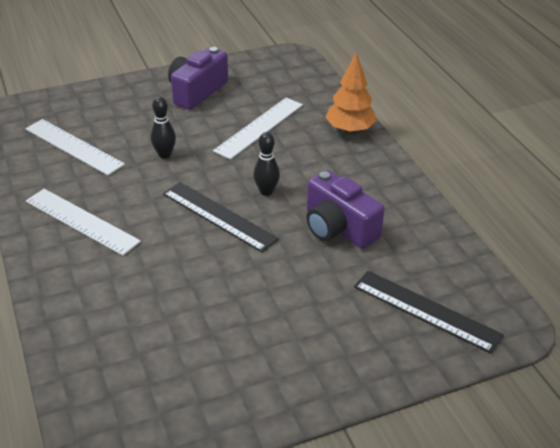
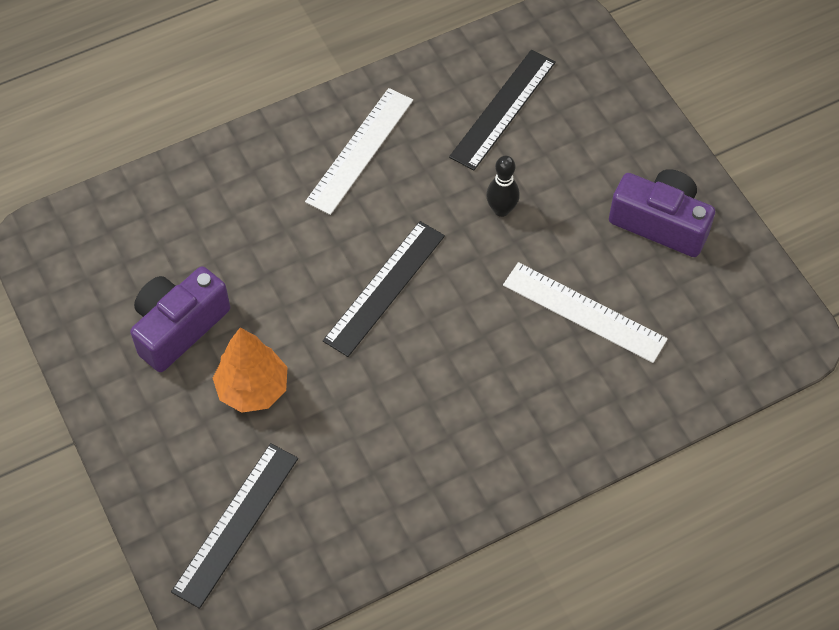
camera: 85 degrees right, 20 degrees up
(74, 146) = (503, 109): white ruler -> black ruler
(266, 191) = (439, 335): black bowling pin -> none
(338, 228) = (376, 423): purple camera -> purple camera (179, 327)
(350, 130) = (600, 430): orange tree -> orange tree (253, 388)

